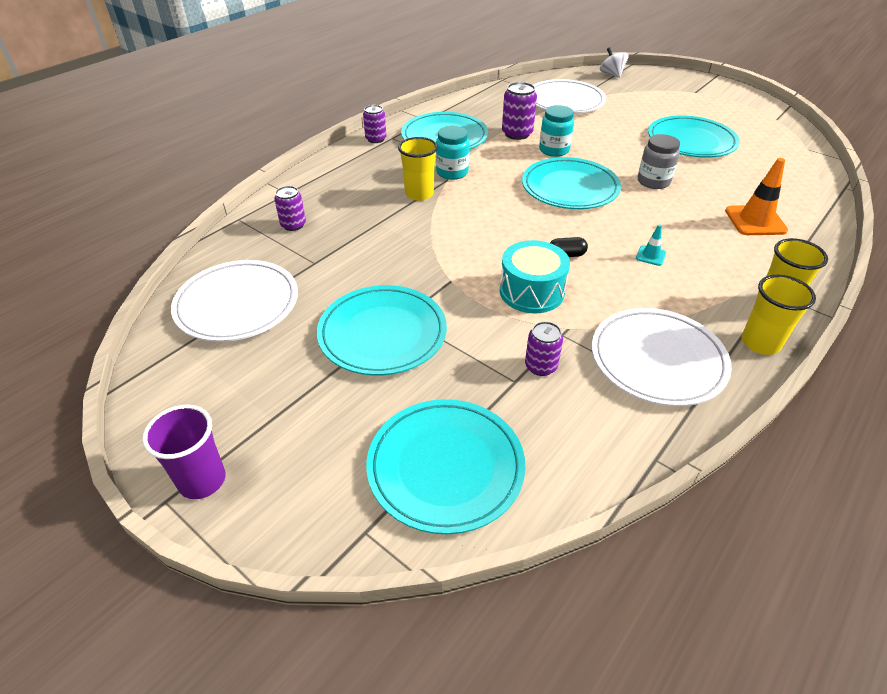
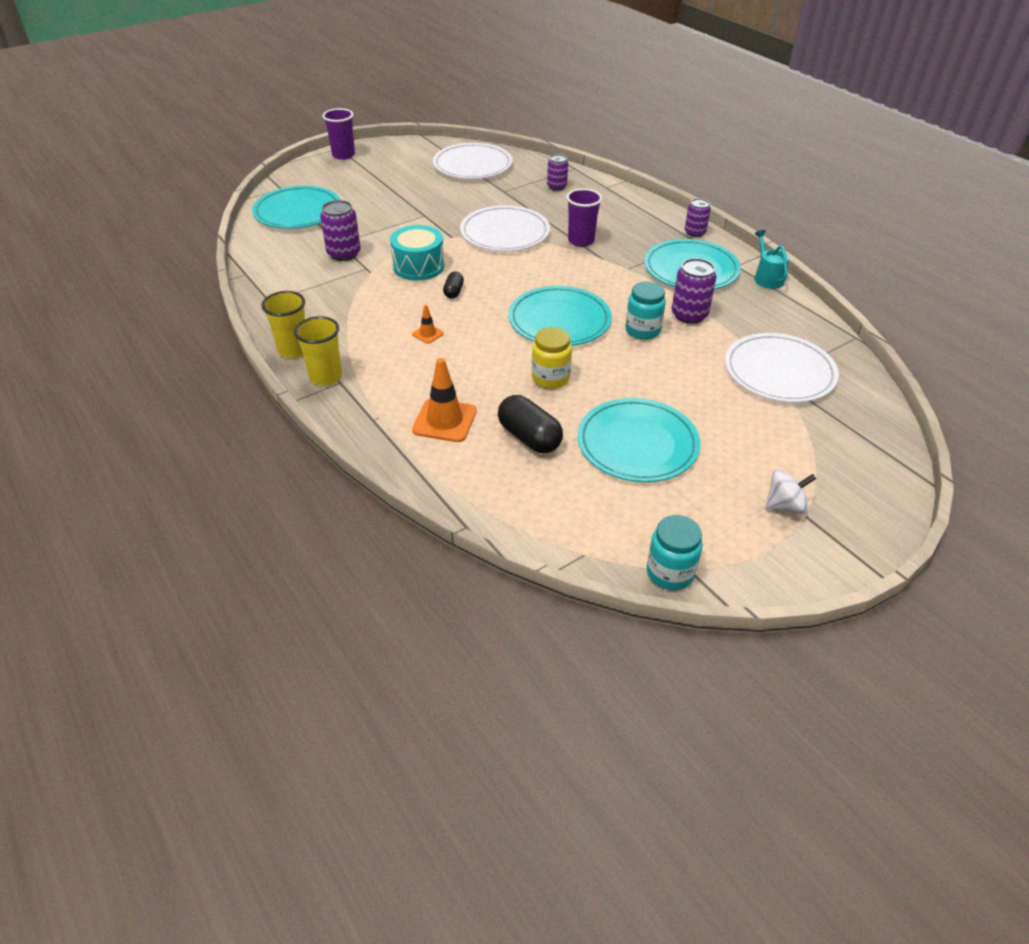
camera: 105 degrees right, 0 degrees up
(382, 333) = (413, 206): turquoise plate -> none
(419, 194) = (581, 241): yellow cup -> purple cup
(440, 108) = (767, 278): none -> turquoise watering can
(452, 172) = (614, 262): turquoise jar -> turquoise jar (670, 572)
(541, 366) = (344, 254): purple can -> purple can, size x1.50
(611, 74) = (881, 445): white spinning top -> white spinning top (785, 506)
(650, 256) = (428, 334): turquoise traffic cone -> orange traffic cone
(653, 181) = (550, 378): grey jar -> yellow jar
(657, 360) = (314, 299): white plate -> white plate (505, 233)
(730, 181) = (529, 437): none -> black capsule

